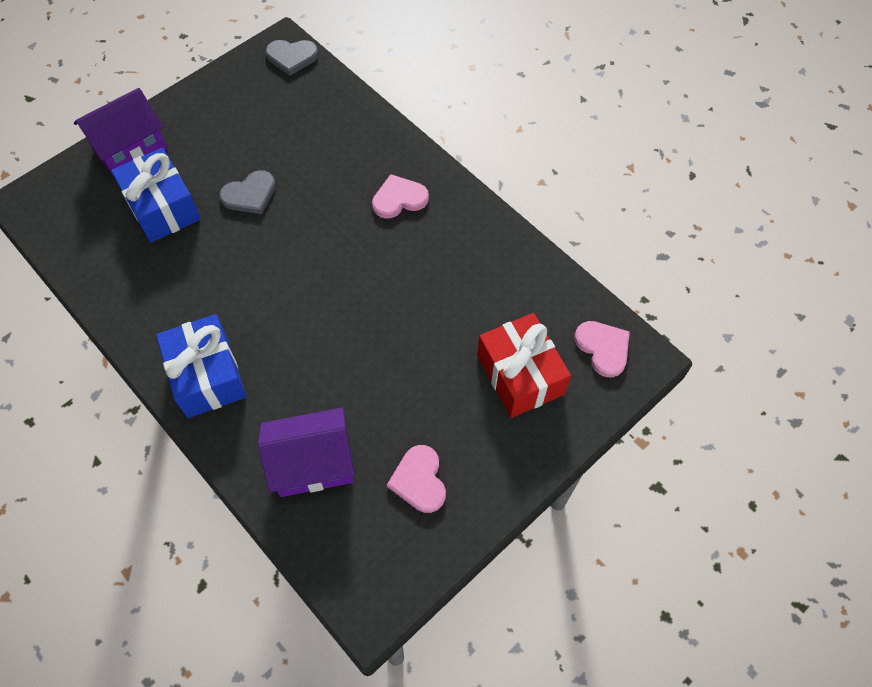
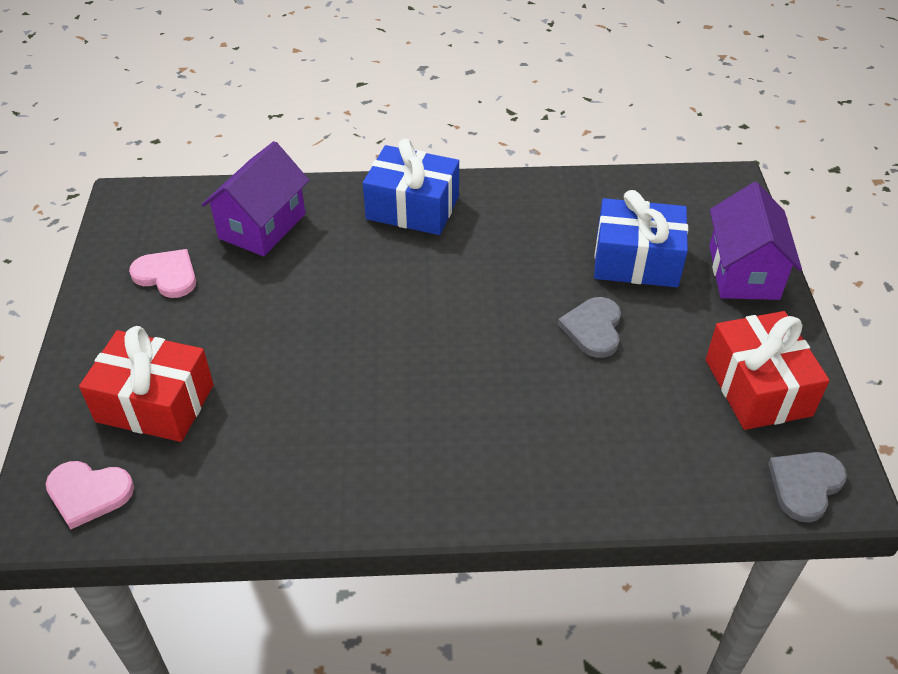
camera: 130 degrees right, 15 degrees down
(235, 101) = (757, 387): none -> red gift
(399, 199) = (464, 448): pink heart -> none

